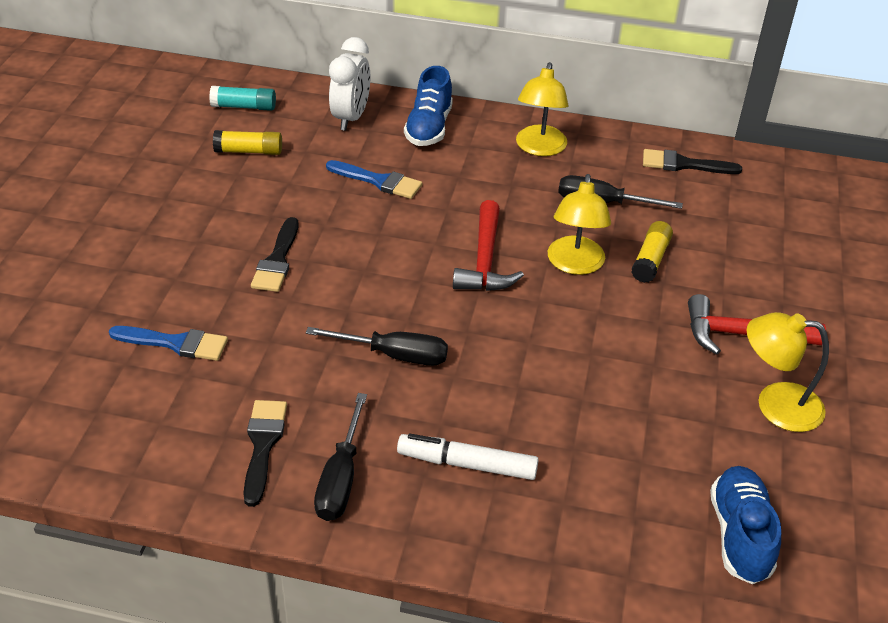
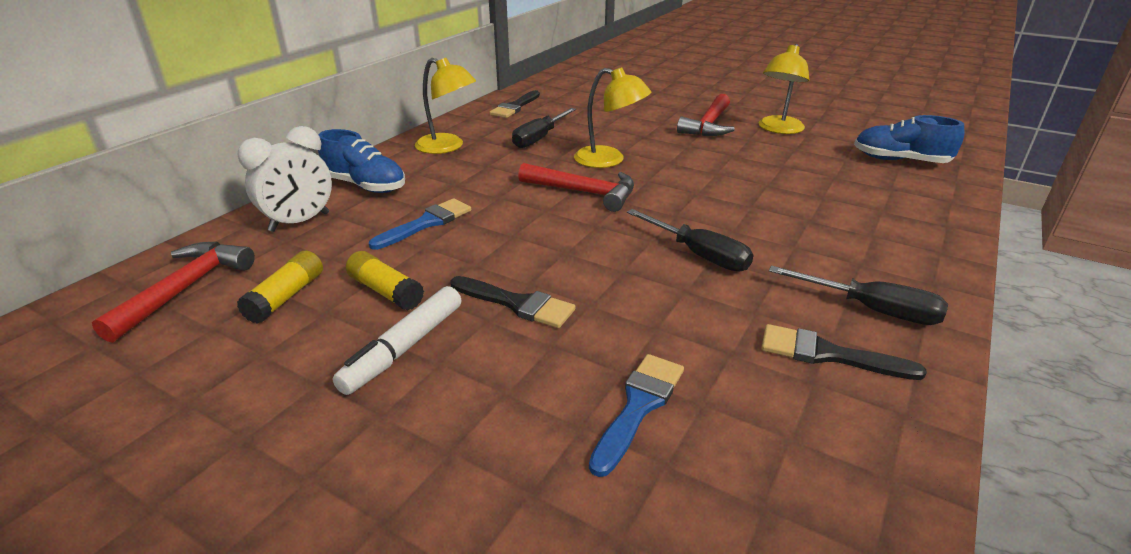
camera: 70 degrees left, 10 degrees down
(244, 107) = (185, 289): turquoise glue stick -> red hammer
(351, 118) = (300, 222): white clock -> white clock turned 105 degrees clockwise
(394, 355) = (699, 255): black screwdriver -> black screwdriver turned 105 degrees clockwise
(467, 464) = (845, 242): white marker -> white marker (404, 348)
(650, 260) = (617, 135): yellow glue stick -> yellow glue stick (385, 291)

